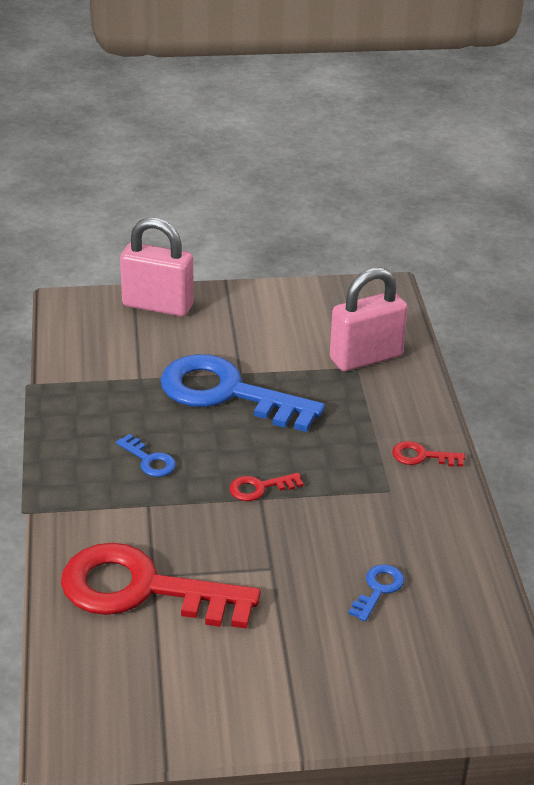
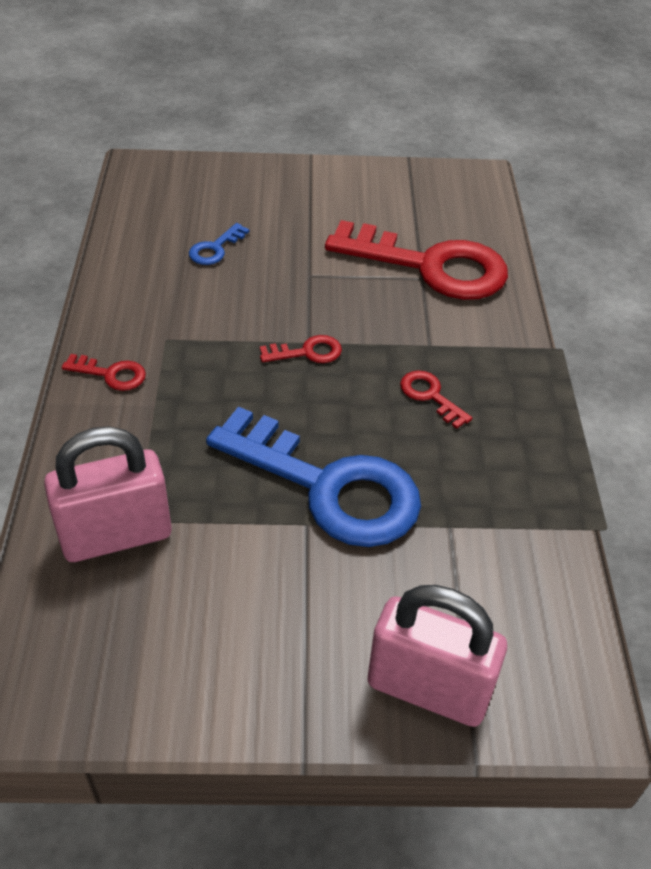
camera: 175 degrees left, 10 degrees up
(149, 460) = (430, 396): blue key -> red key

